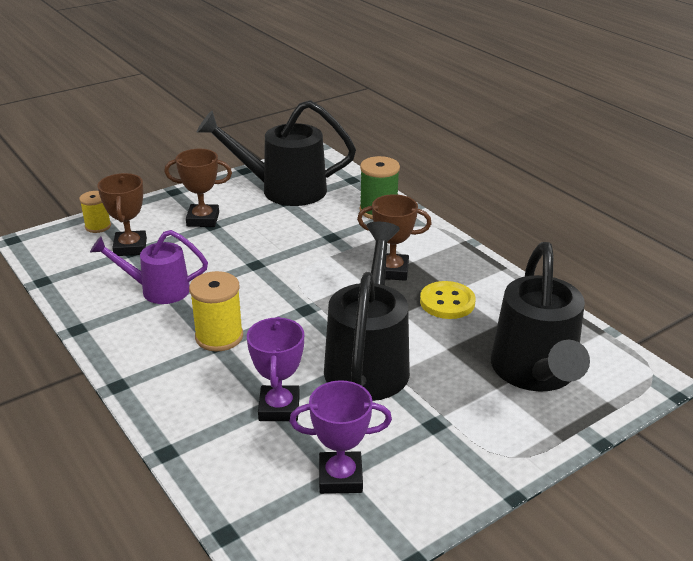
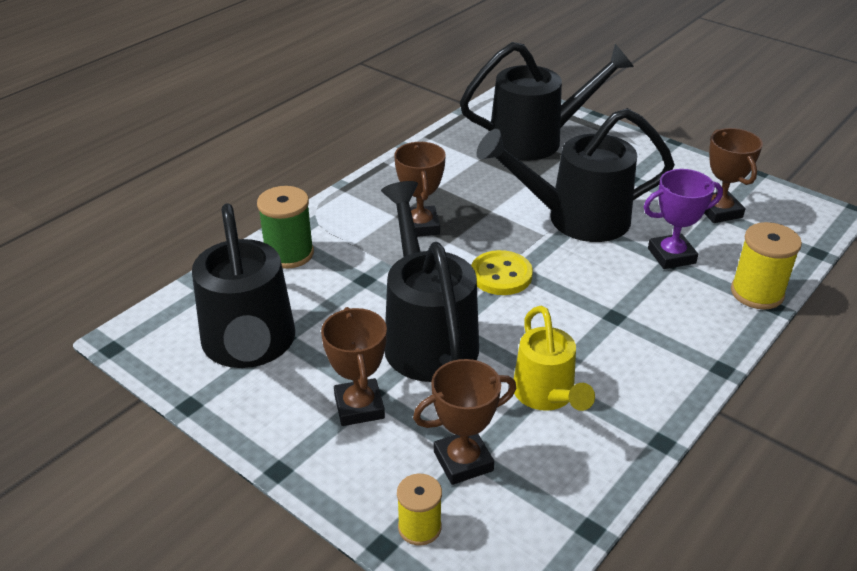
camera: 105 degrees left, 5 degrees up
(158, 290) = (546, 395): purple watering can -> yellow watering can
(219, 337) = (601, 318): yellow spool -> yellow spool (757, 293)
(251, 253) = (427, 336): none -> black watering can
(340, 477) = (719, 211): purple trophy -> brown trophy
(447, 302) = (460, 188): yellow button -> yellow button (501, 275)

